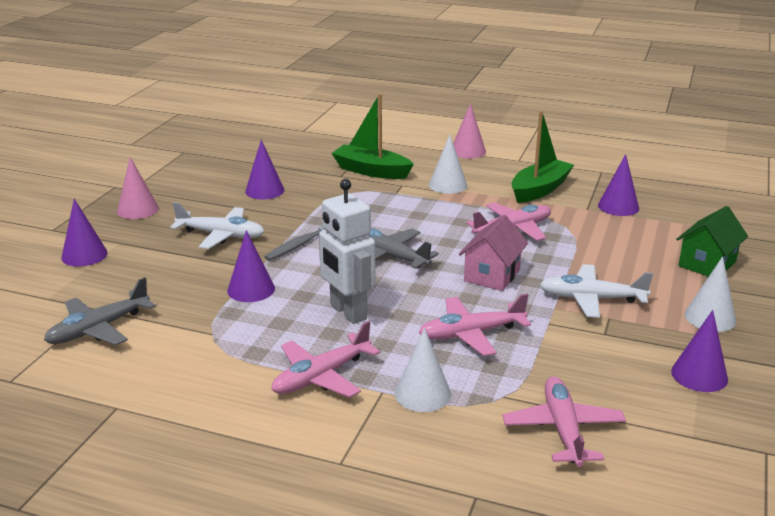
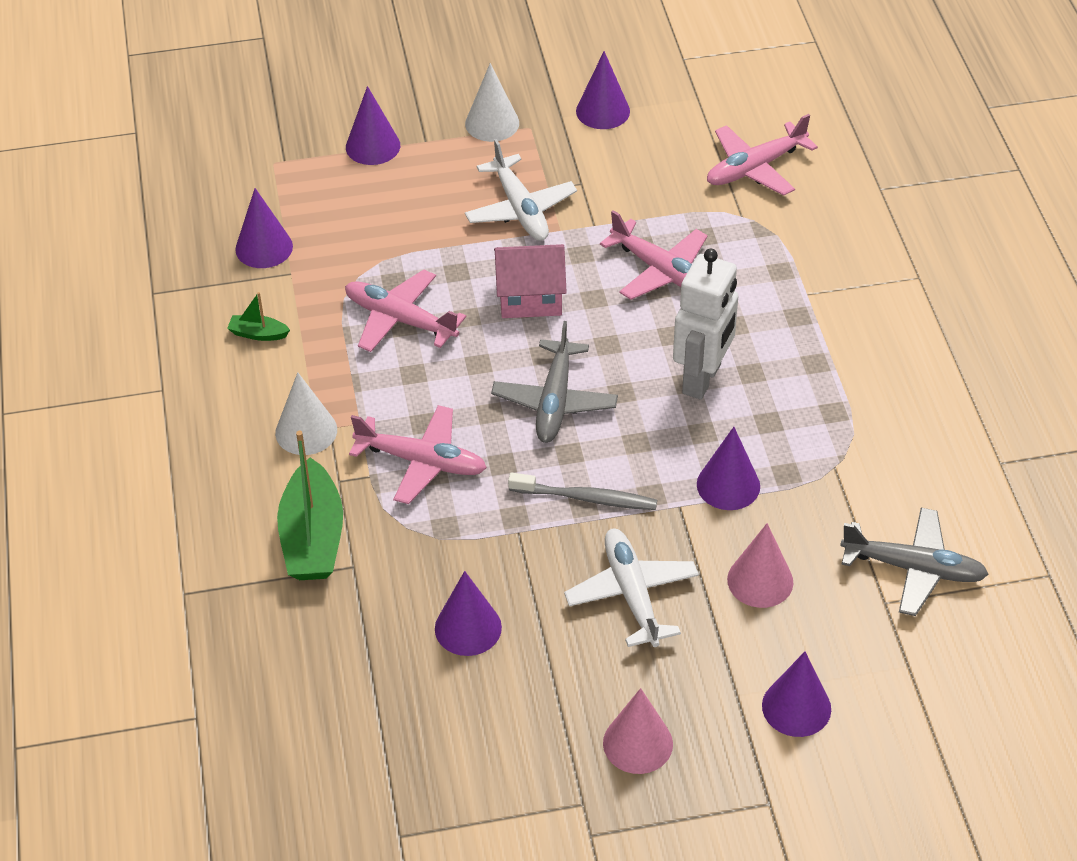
camera: 120 degrees left, 20 degrees up
(322, 376) = (823, 344): pink plane -> pink plane (421, 461)
(423, 394) = (786, 266): white cone -> none
(468, 151) = (160, 458): pink cone -> pink cone (760, 580)
(539, 190) = (258, 334): green boat -> green boat, size x0.46
(707, 264) = (373, 146): green house -> purple cone

